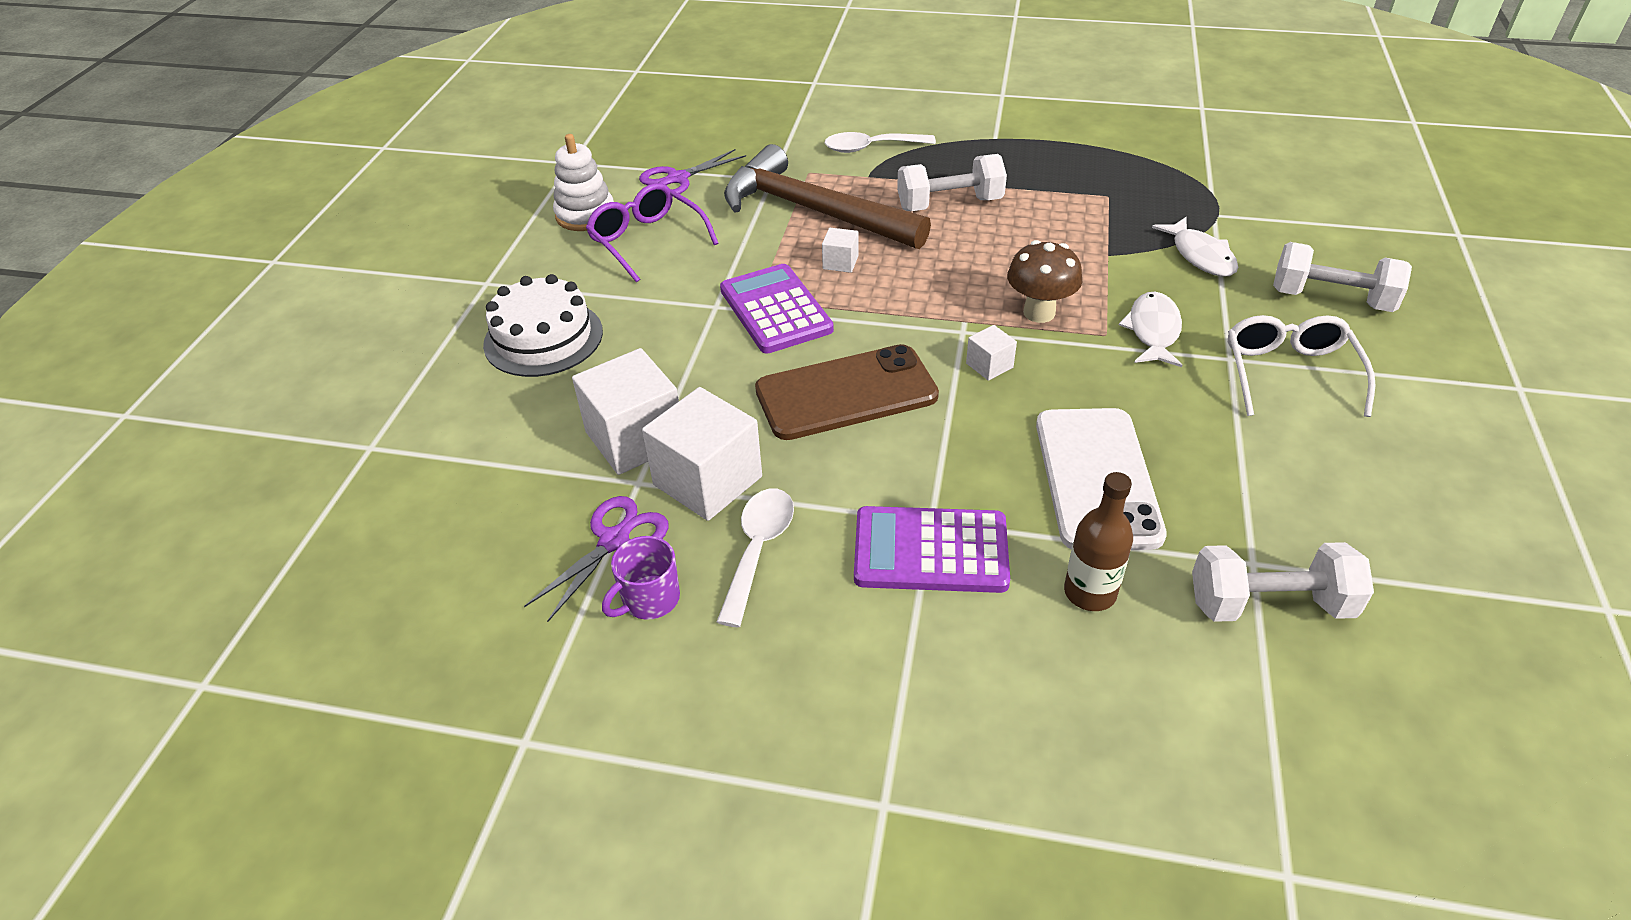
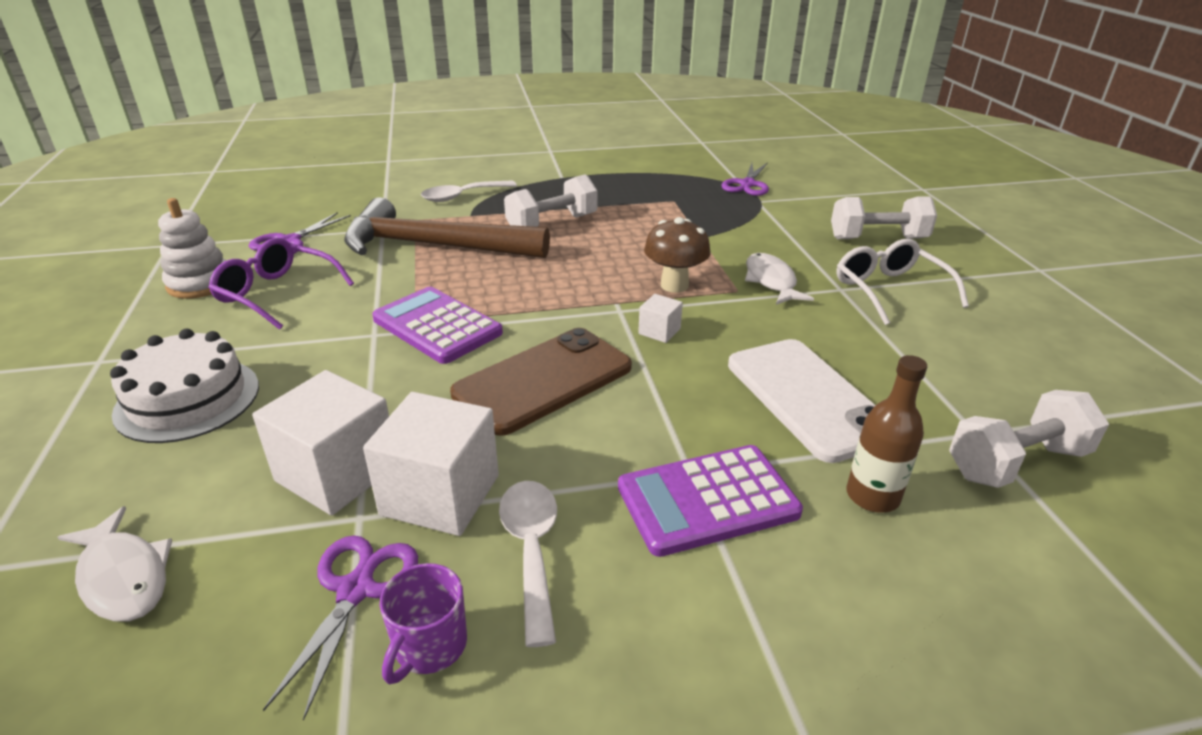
camera: 25 degrees left, 10 degrees down
(840, 262) = (480, 279): white cube -> none
(1200, 256) = (768, 227): white fish -> white fish (123, 576)
(1217, 186) = (747, 184): none -> purple scissors

